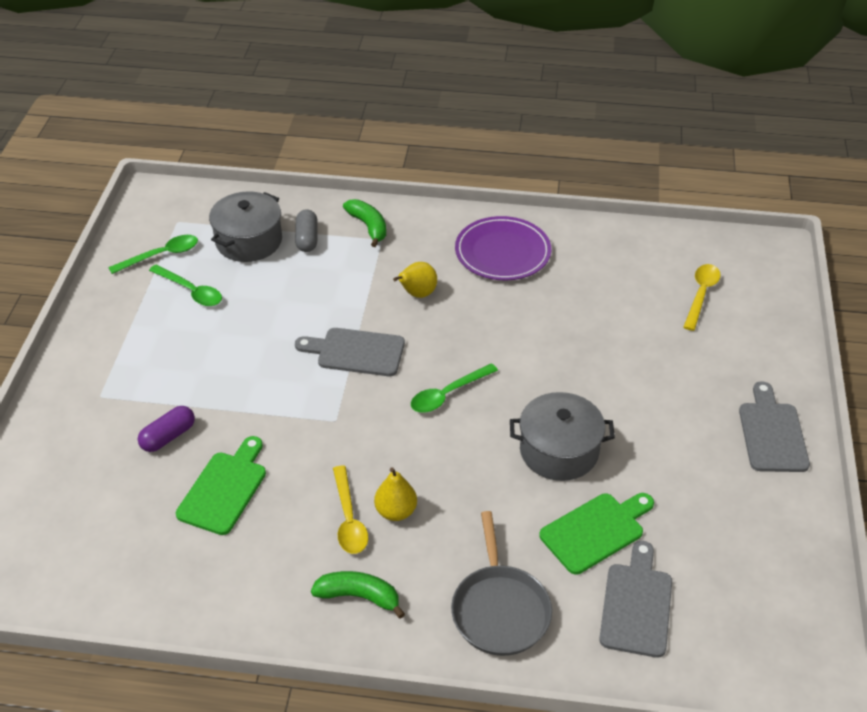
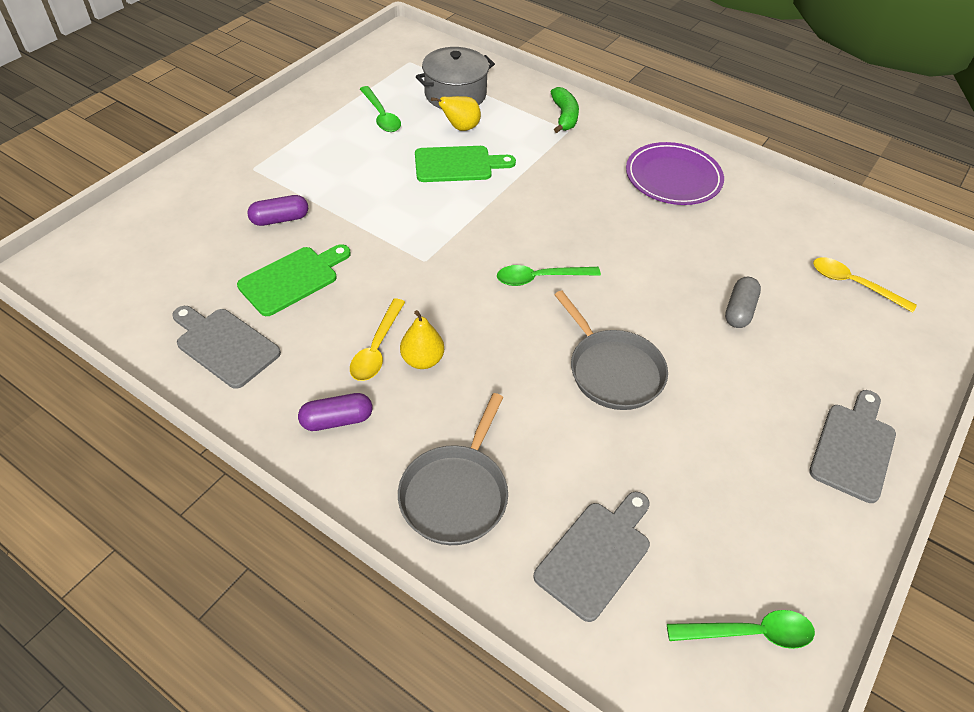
camera: 25 degrees right, 5 degrees up
(161, 255) = (378, 82): green spoon -> green spoon (749, 633)
(307, 239) = (505, 108): grey capsule -> grey capsule (739, 310)
(356, 352) = (483, 212): grey cutting board -> grey cutting board (225, 345)
(359, 596) = (337, 420): green banana -> purple capsule
(417, 294) = (570, 184): yellow pear -> yellow pear (460, 128)
(559, 451) = (613, 371): grey pot -> grey pan
(595, 531) = (600, 462): green cutting board -> green cutting board (457, 164)
(701, 295) = (853, 284): yellow spoon -> yellow spoon turned 105 degrees counterclockwise

